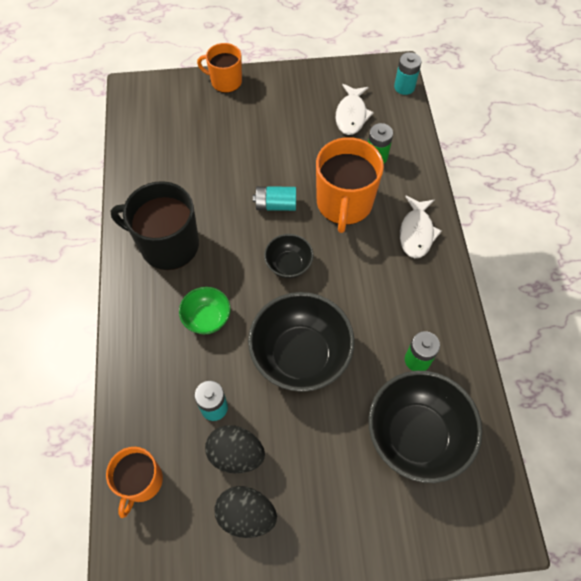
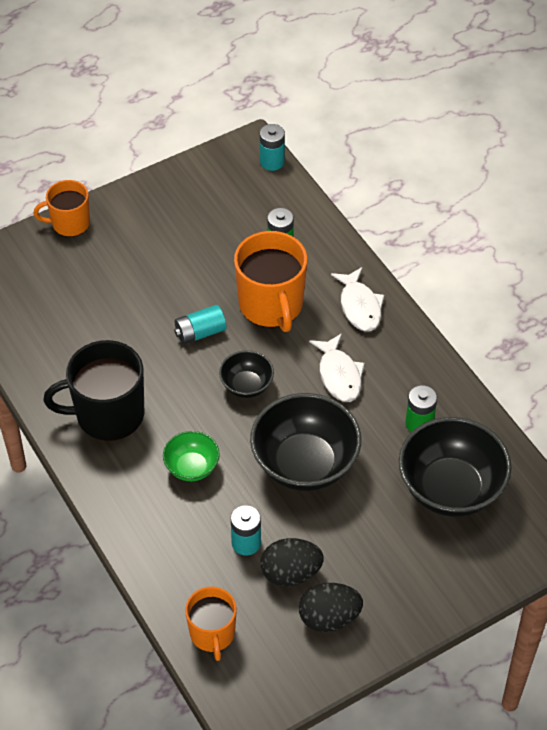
camera: 25 degrees left, 10 degrees down
(351, 115) = (230, 211): white fish -> white fish (339, 375)

